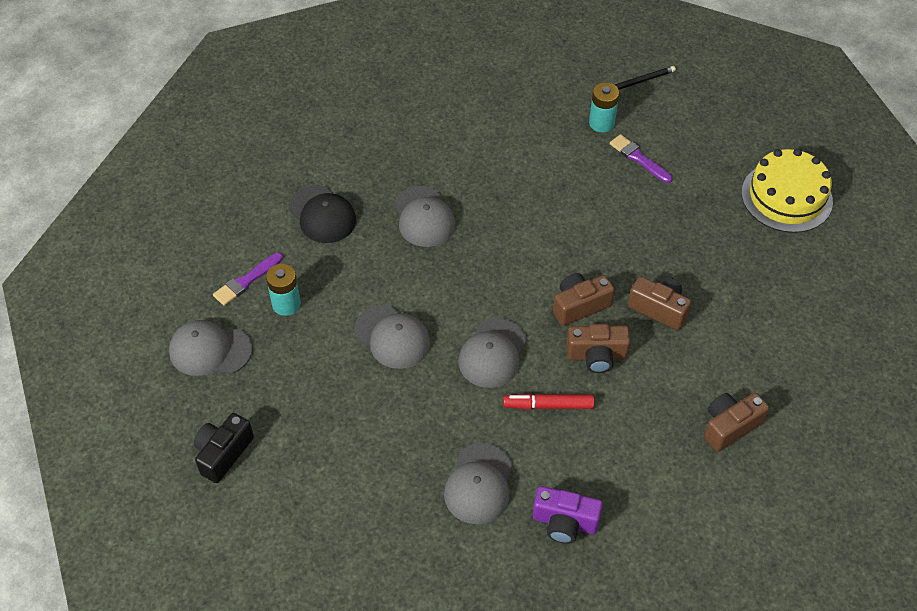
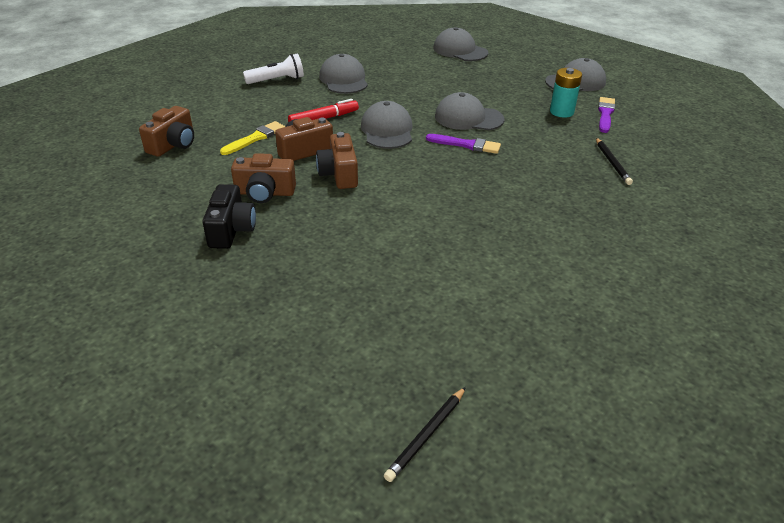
camera: 150 degrees right, 15 degrees down
(223, 453) = (506, 54): black camera -> black camera (231, 230)
(322, 215) = (612, 163): black cap -> black pencil
(424, 217) = (530, 188): grey cap -> grey cap (460, 50)
(564, 522) = (277, 80): purple camera -> white flashlight
(579, 306) = (339, 174): brown camera -> brown camera turned 135 degrees clockwise
(601, 123) = (437, 344): turquoise battery -> none
(638, 158) = (361, 318): purple brush -> purple brush (466, 145)
(638, 400) = (255, 138): none -> yellow brush
(786, 197) = (147, 342): yellow cake -> none

